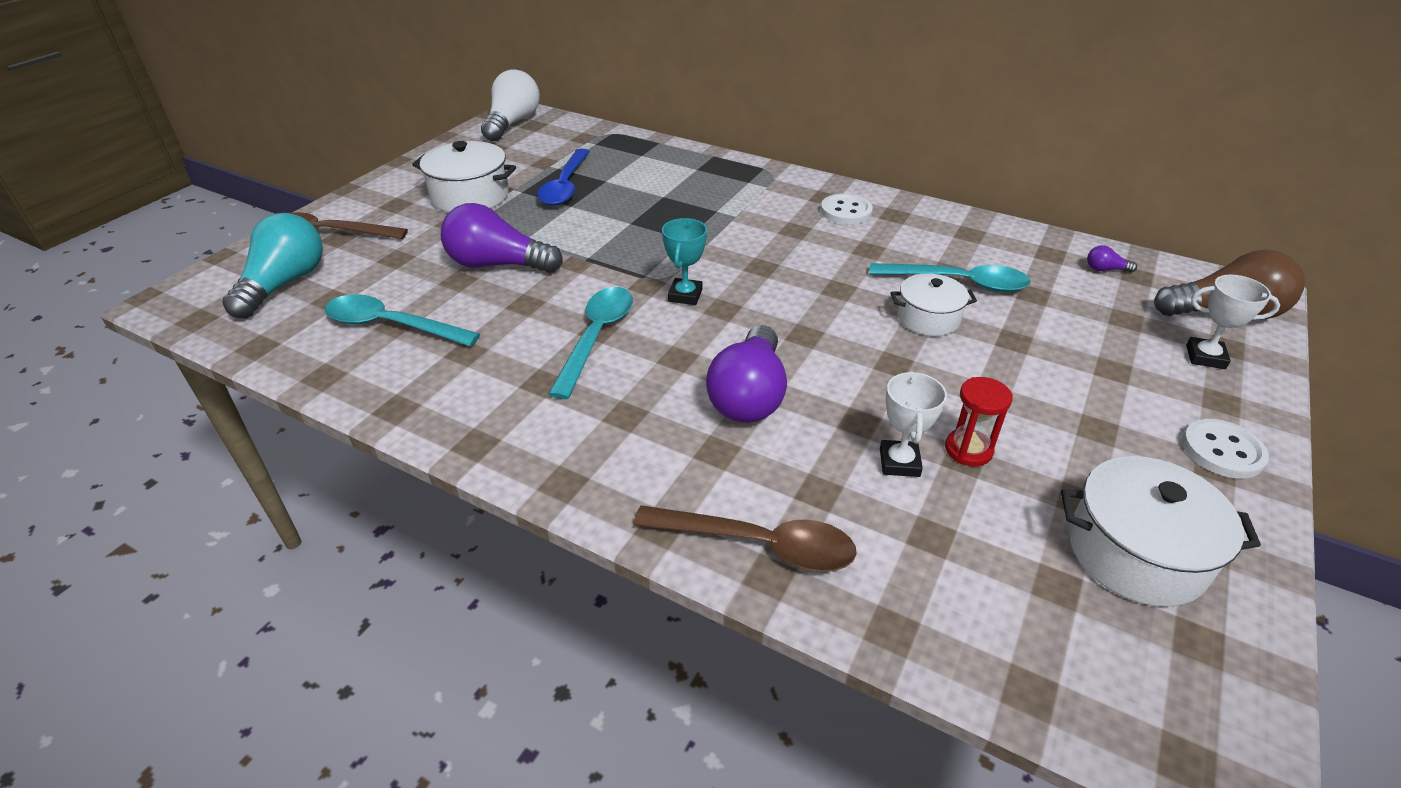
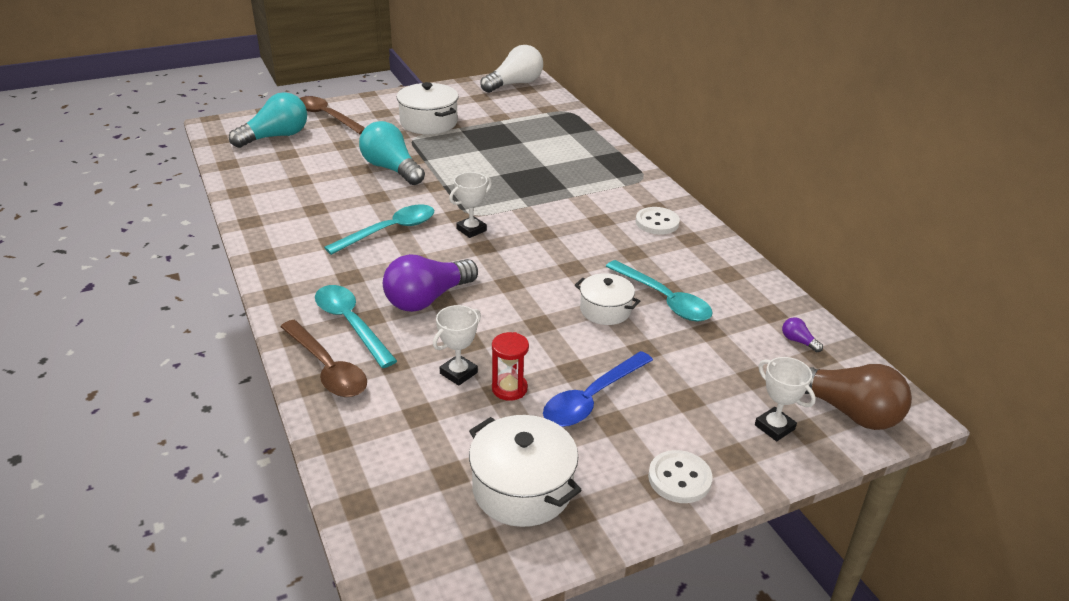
camera: 35 degrees right, 5 degrees down
(391, 325) = (297, 179): turquoise spoon -> turquoise spoon (350, 323)
(498, 264) = (391, 169): purple light bulb -> turquoise light bulb
(565, 186) = (492, 137): blue spoon -> blue spoon (591, 399)
(685, 295) = (471, 230): turquoise trophy -> white trophy

